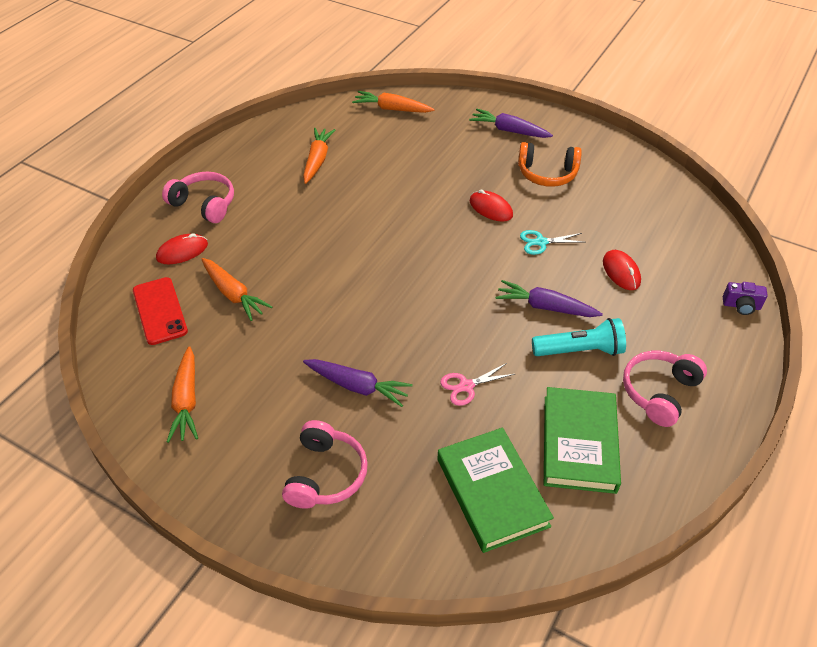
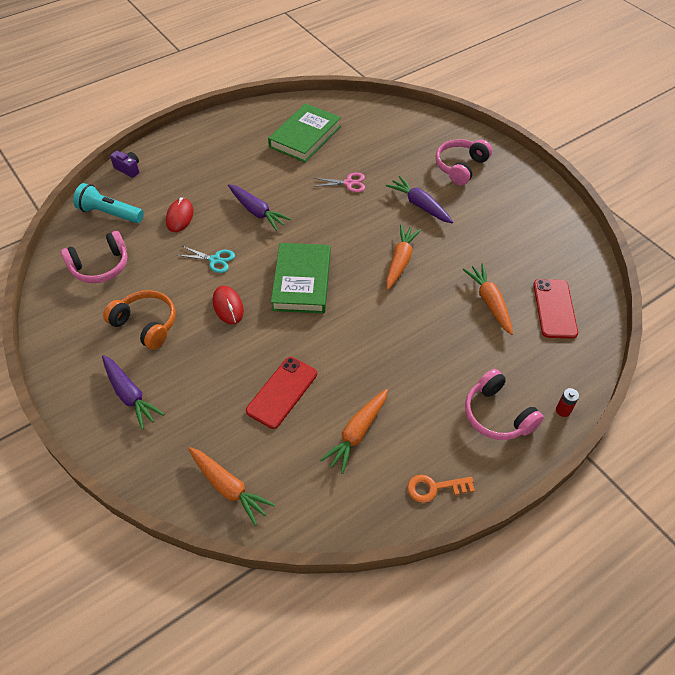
camera: 155 degrees left, 5 degrees up
(145, 224) = (563, 410): none -> red battery
(182, 251) = (528, 362): red mouse -> none
(186, 401) = (540, 233): orange carrot -> orange carrot (400, 261)
(243, 149) = (434, 488): none -> orange key
(394, 166) = (282, 392): none -> red phone
(492, 492) = (370, 132): green book -> green book (302, 281)
(580, 350) = (259, 179): turquoise flashlight -> turquoise flashlight (109, 213)
(659, 392) = (235, 144): pink headphones -> pink headphones (100, 266)

